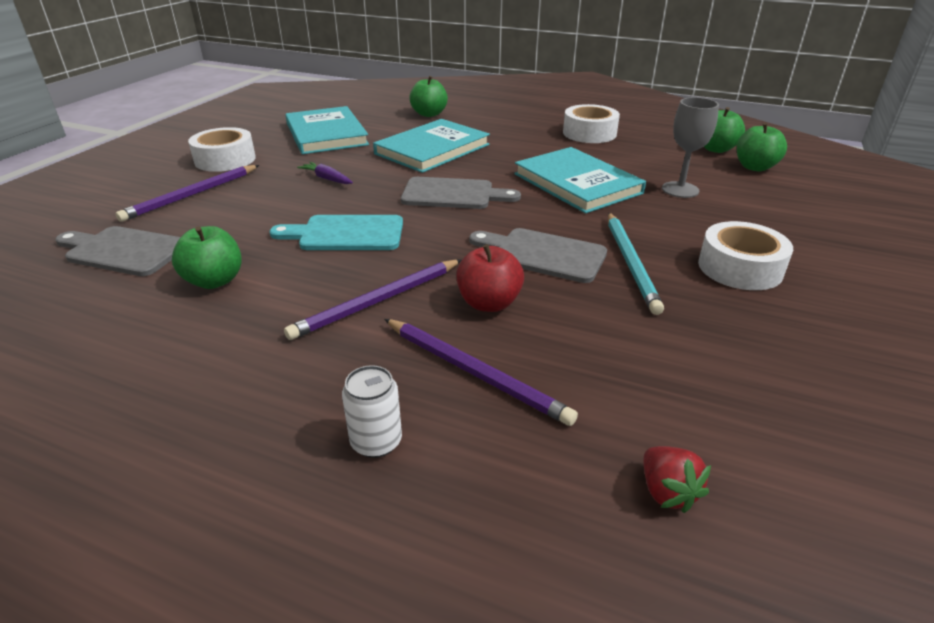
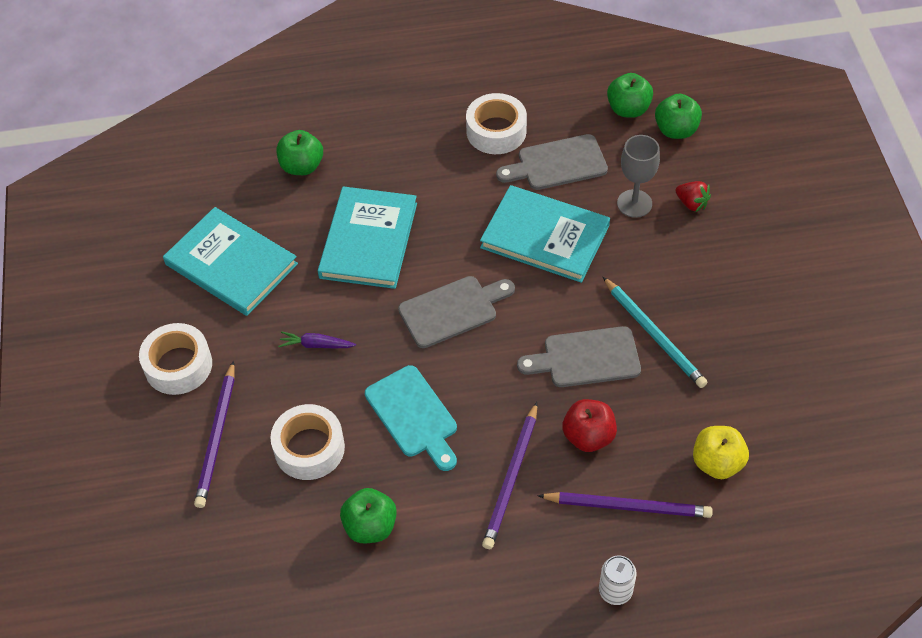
camera: 30 degrees left, 20 degrees up
(123, 251) = (253, 538): grey cutting board -> grey cutting board (557, 164)
(346, 234) = (414, 415): turquoise cutting board -> turquoise cutting board turned 90 degrees counterclockwise
(623, 381) = (717, 463): none -> yellow apple
(667, 492) = (782, 532): red strawberry -> red strawberry (691, 203)
(740, 268) = (730, 299): white tape -> white tape (309, 448)

